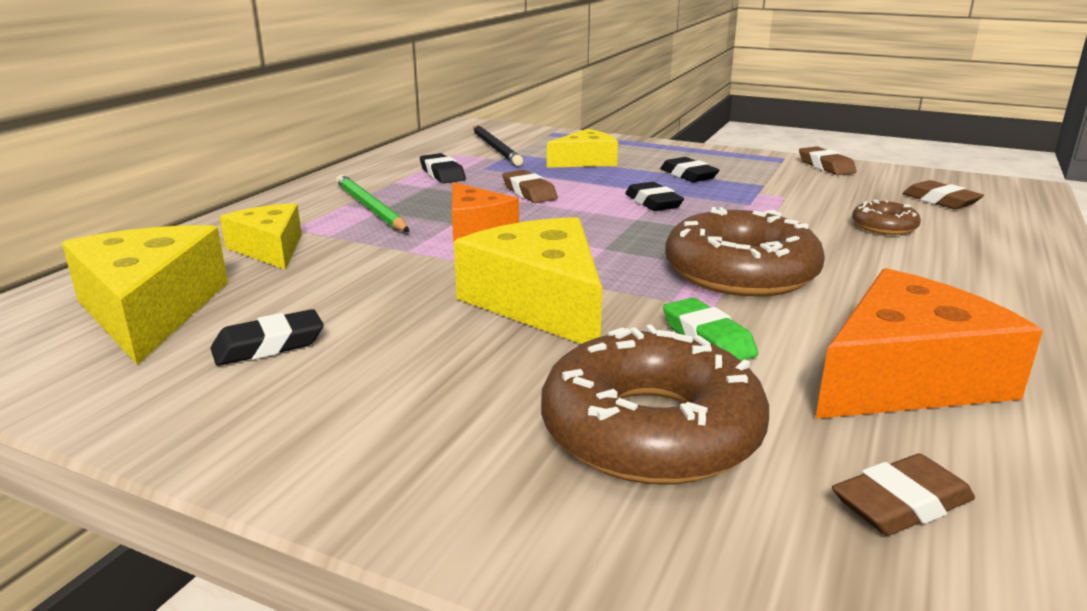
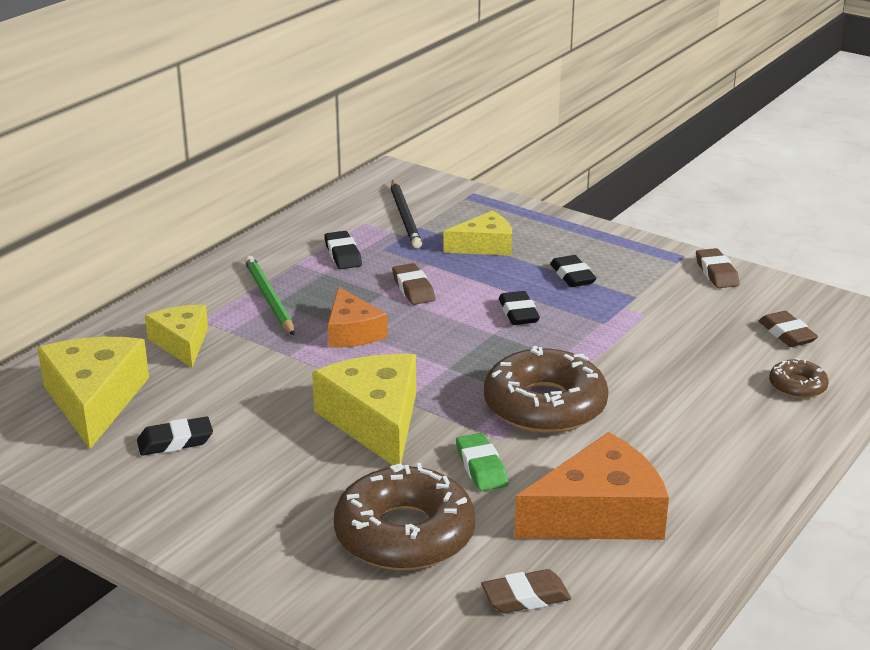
camera: 10 degrees right, 5 degrees up
(884, 226) = (705, 363): brown donut -> brown donut (797, 386)

